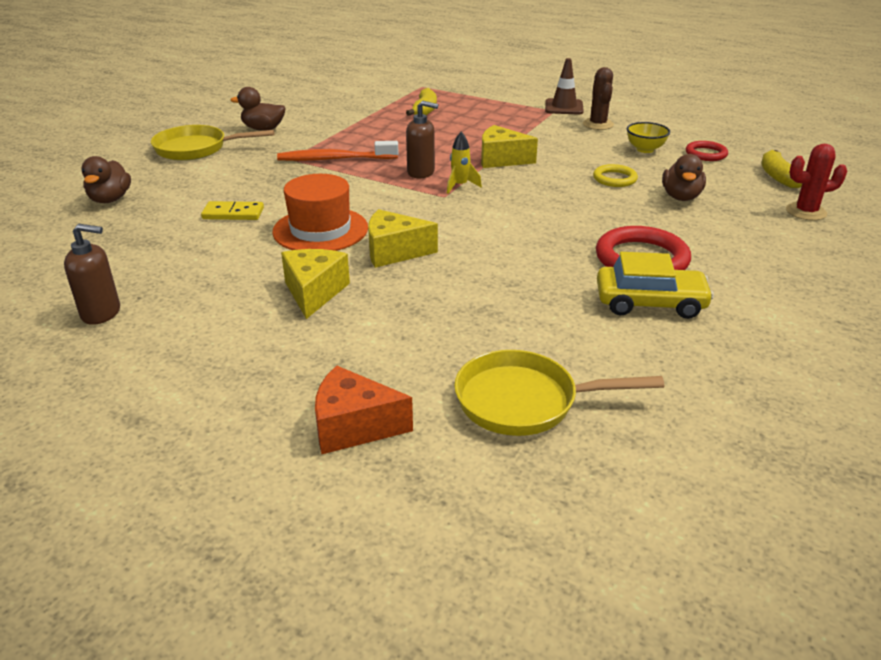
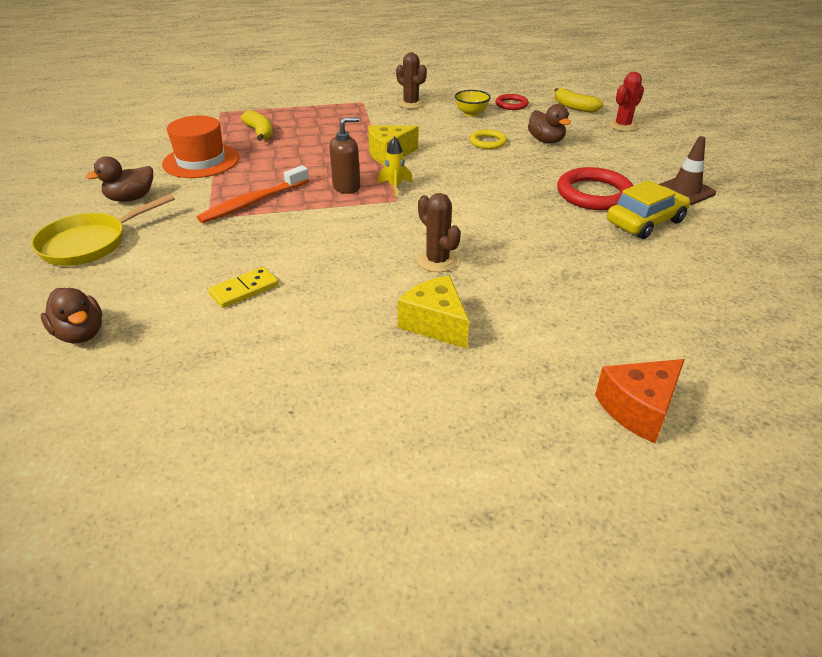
camera: 40 degrees left, 5 degrees up
(101, 313) = (282, 447): brown soap dispenser -> none
(320, 230) = (349, 269): orange hat -> orange hat (201, 161)
(394, 252) = (437, 261): yellow cheese -> brown cactus
(524, 401) = (693, 326): yellow pan -> none
(564, 107) = (365, 97): brown traffic cone -> brown traffic cone (685, 191)

